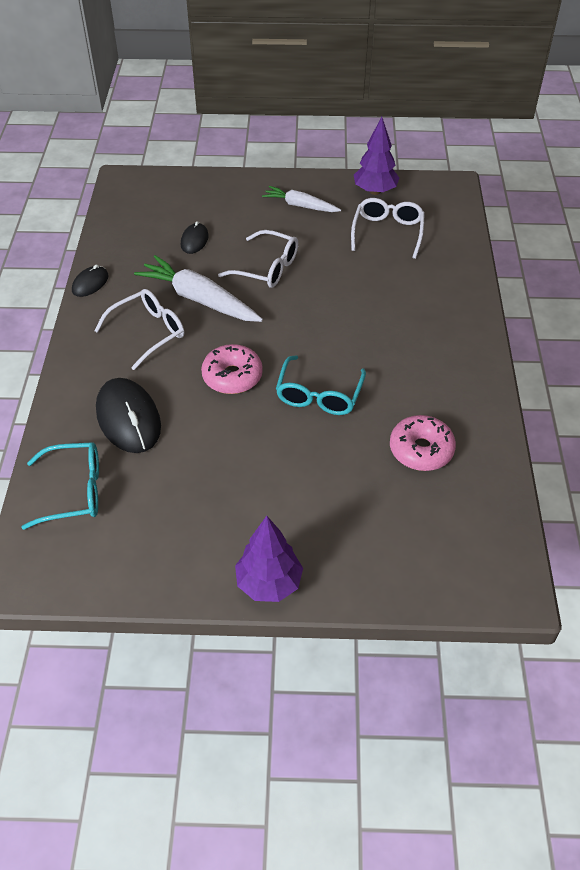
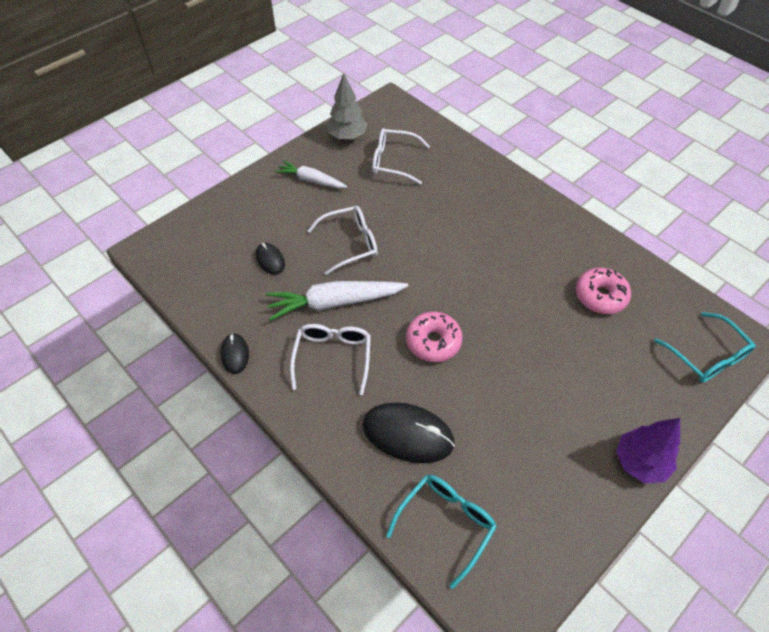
camera: 45 degrees left, 5 degrees up
(300, 206) = (311, 180): white carrot -> white carrot turned 45 degrees clockwise
(319, 394) = (501, 308): turquoise glasses -> turquoise glasses (706, 356)
(375, 191) = (347, 136): purple tree -> grey tree
(387, 233) = (394, 162): white glasses -> white glasses turned 45 degrees counterclockwise

